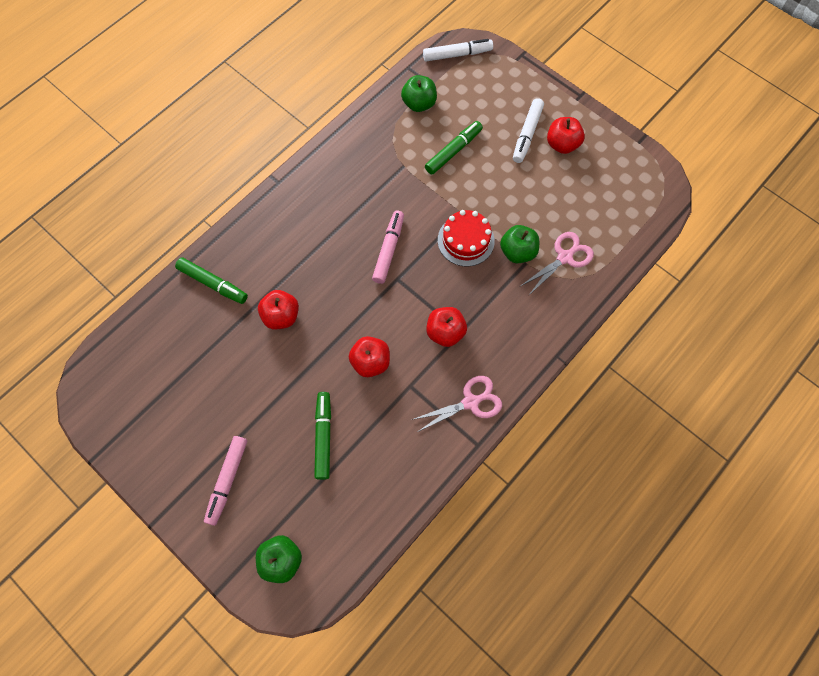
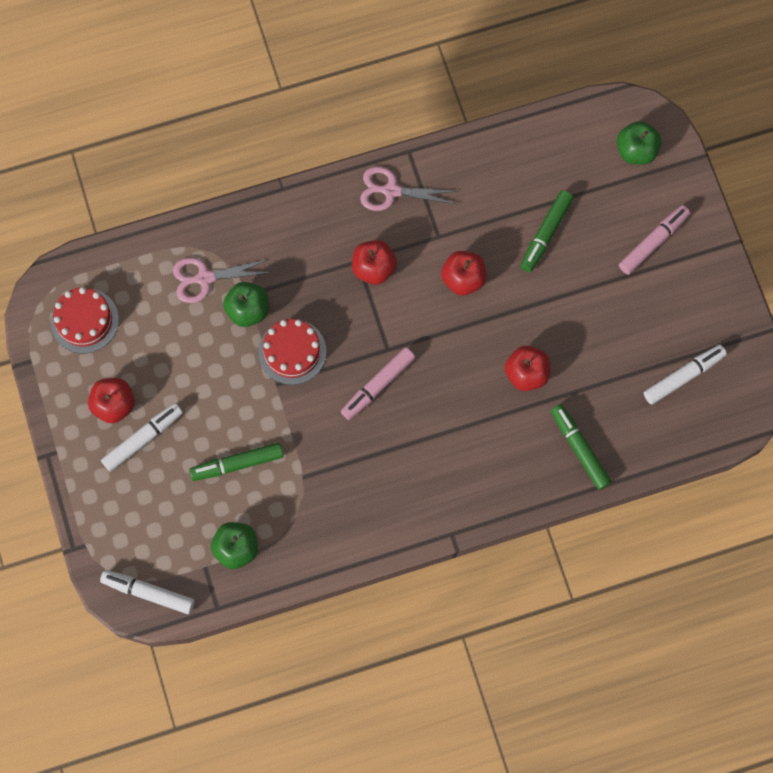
camera: 150 degrees left, 5 degrees up
(153, 380) = (683, 376): none -> white marker
(624, 185) = (85, 320): none -> red cake

